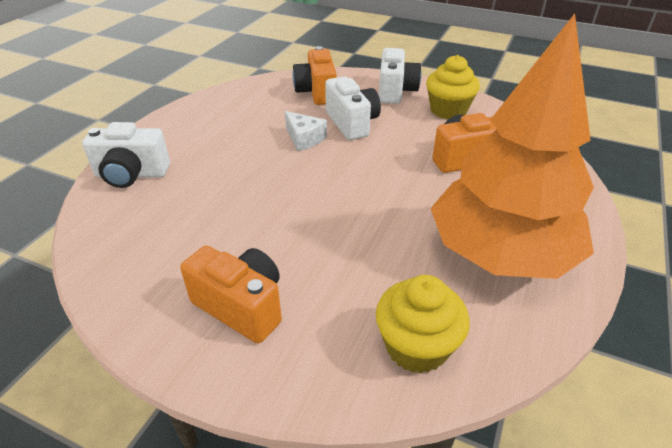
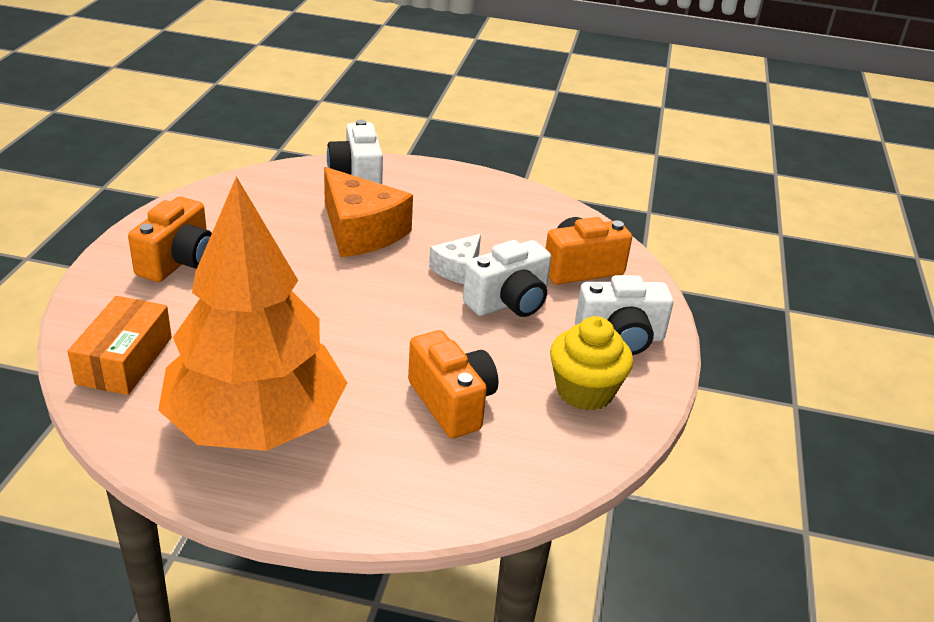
camera: 75 degrees right, 5 degrees down
(230, 180) = (361, 231): none -> orange cheese
(416, 346) = (125, 360): yellow cupcake -> orange box

